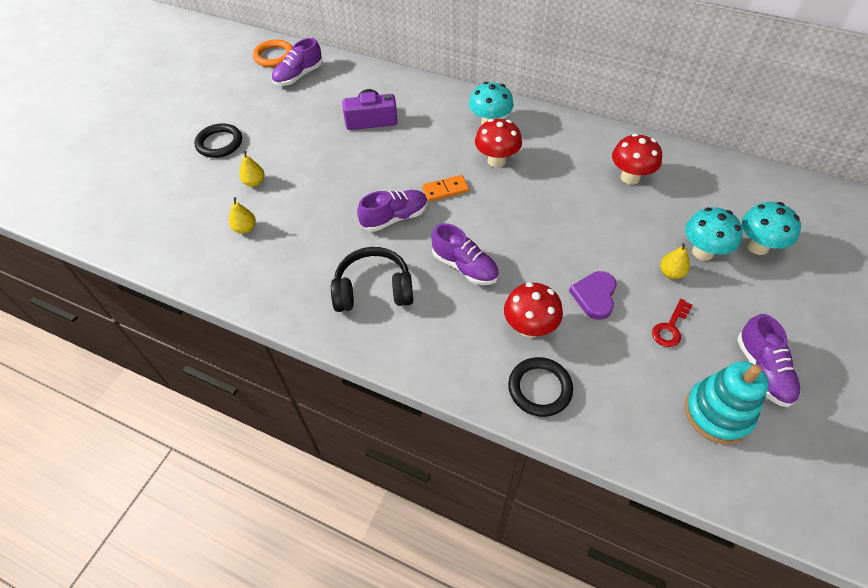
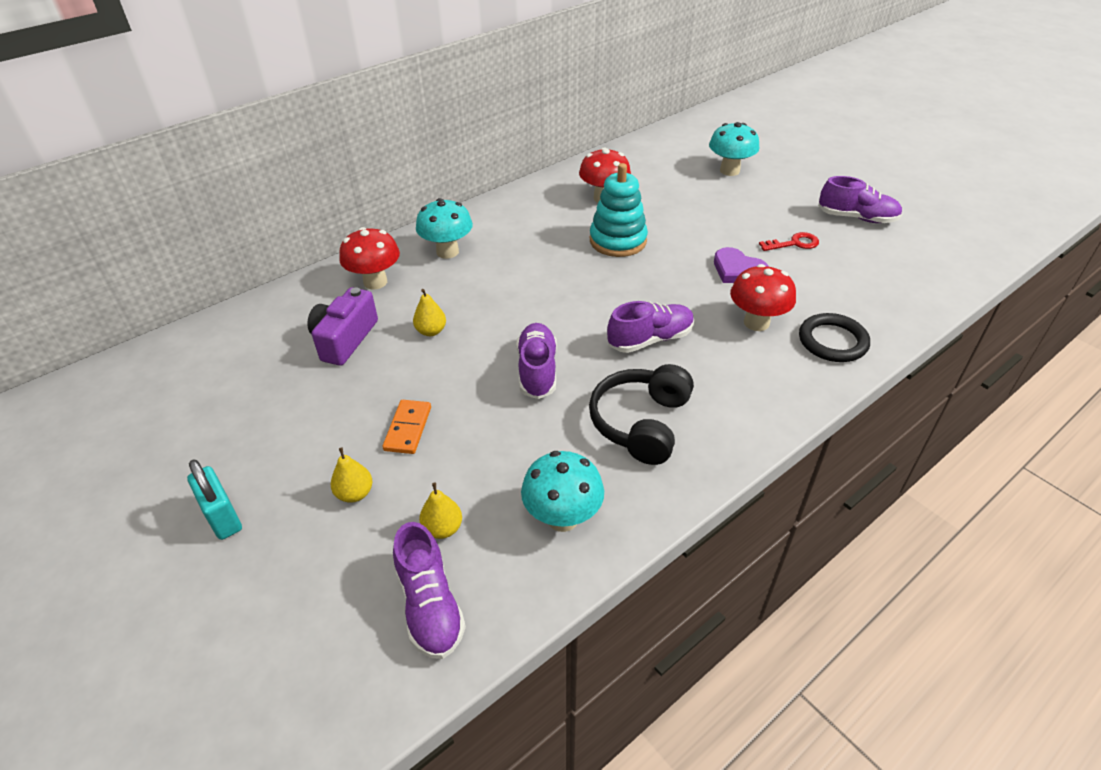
camera: 65 degrees left, 10 degrees down
(219, 143) = (223, 517): black ring -> turquoise padlock
(274, 56) = (87, 398): orange ring -> none
(298, 76) = (170, 383): purple shoe -> purple shoe (430, 605)
(445, 190) = (523, 317): orange domino -> orange domino (408, 428)
(496, 161) = (510, 266): red mushroom -> red mushroom (375, 282)
(670, 327) = (794, 243): red key -> red key turned 75 degrees counterclockwise
(671, 273) = (734, 220): yellow pear -> yellow pear (431, 331)
(702, 252) = (719, 197): turquoise mushroom -> turquoise mushroom (562, 518)
(717, 413) = (891, 254): turquoise stacking toy -> turquoise stacking toy (618, 241)

